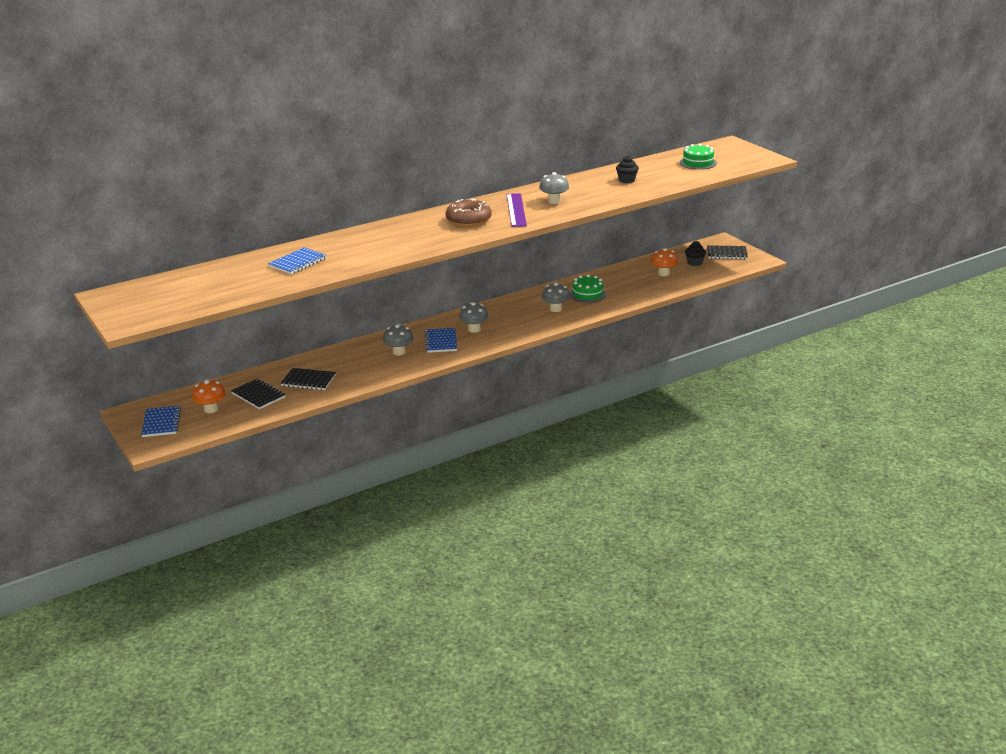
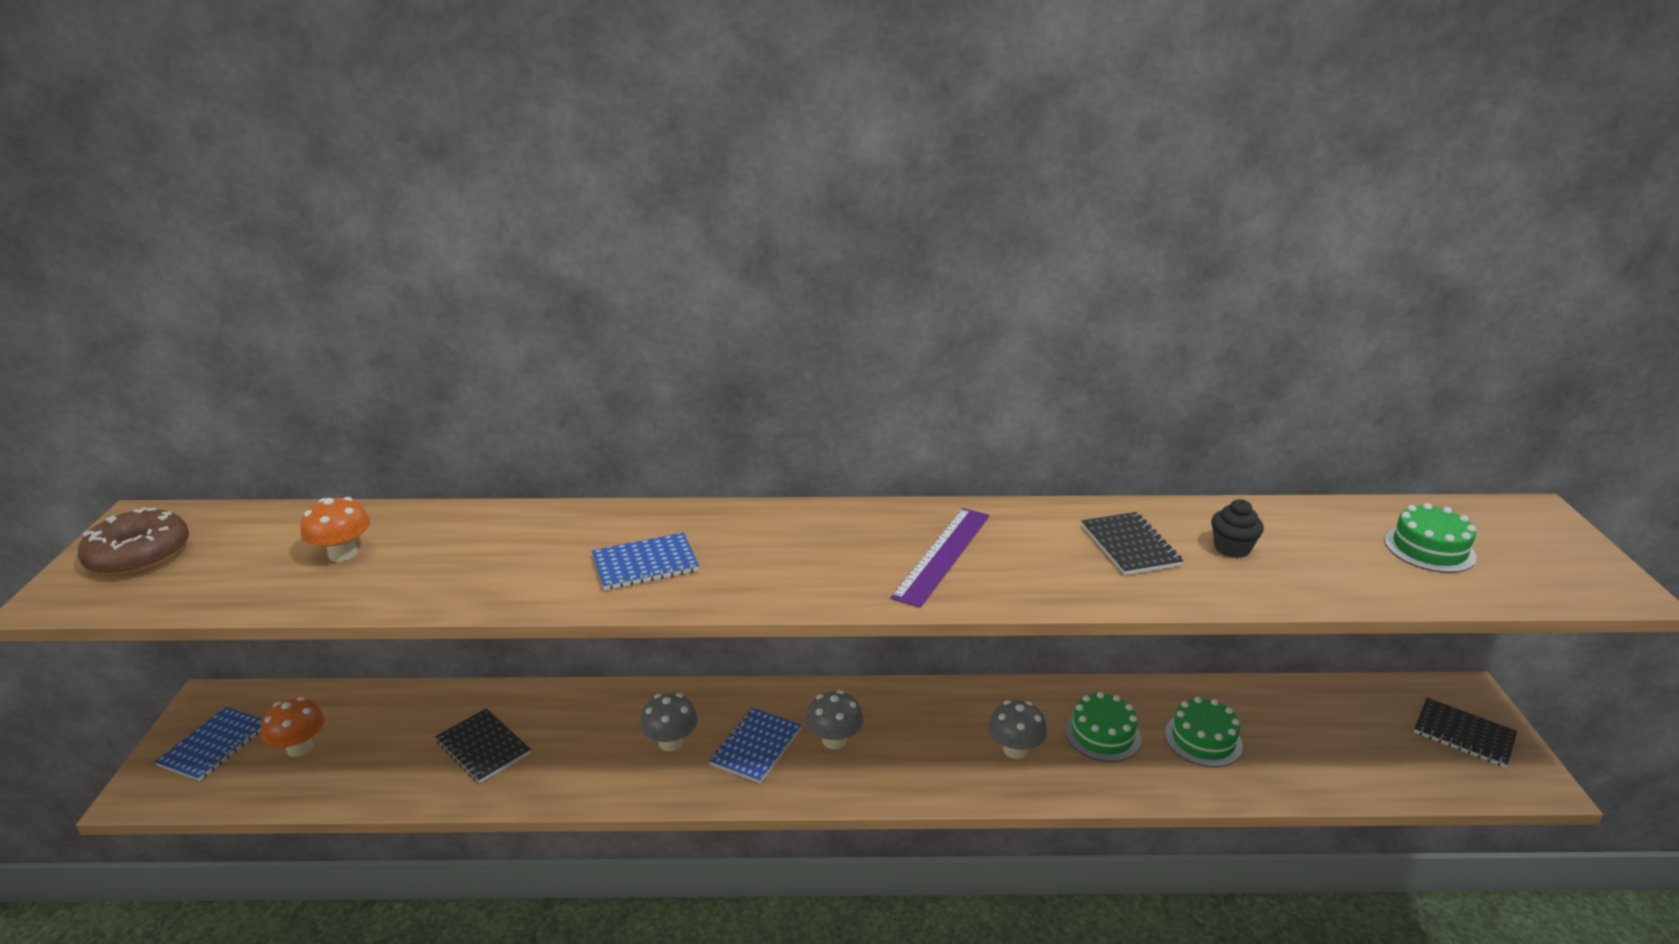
camera: 30 degrees right, 0 degrees up
(258, 395) = (387, 748): black notebook -> black notebook (1130, 546)
(298, 262) = (456, 552): blue notebook -> blue notebook (645, 564)
(468, 220) = (831, 552): brown donut -> brown donut (139, 555)
(554, 201) = (1035, 556): grey mushroom -> none
(629, 284) = (1203, 739): none -> green cake
(663, 273) = (1292, 738): orange mushroom -> orange mushroom (343, 553)
(694, 263) = (1376, 734): black cupcake -> none

